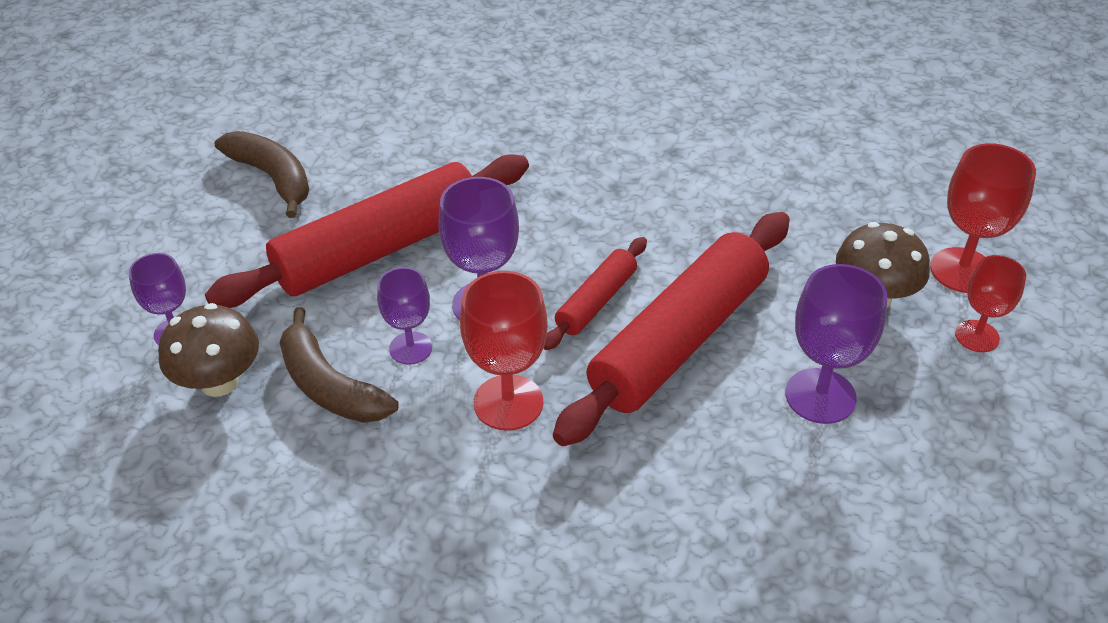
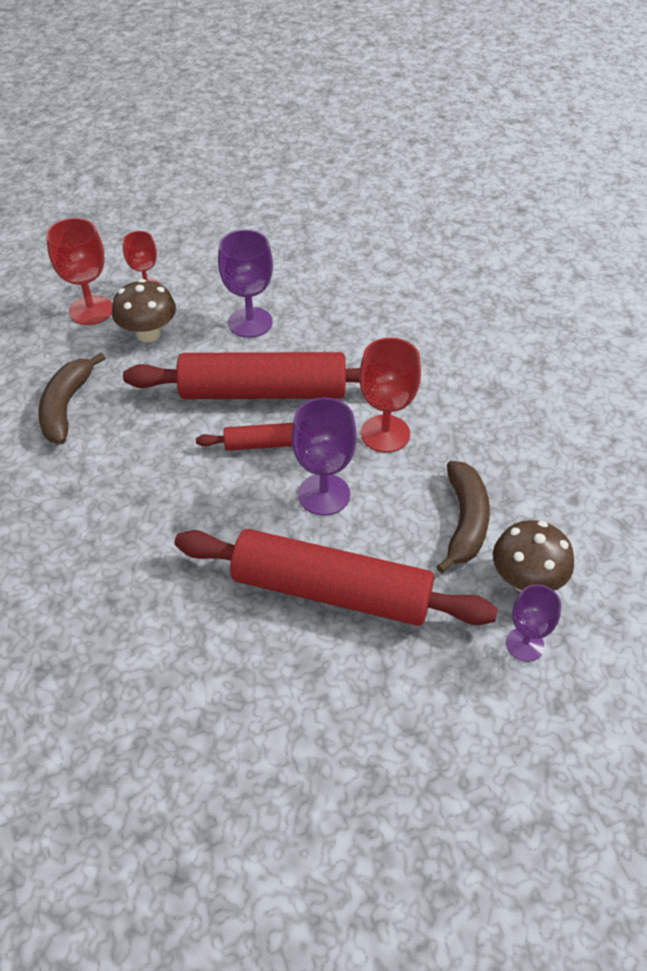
camera: 130 degrees left, 5 degrees up
(272, 178) = (326, 738): brown banana -> brown banana (66, 406)
(410, 348) = (396, 505): purple goblet -> none

